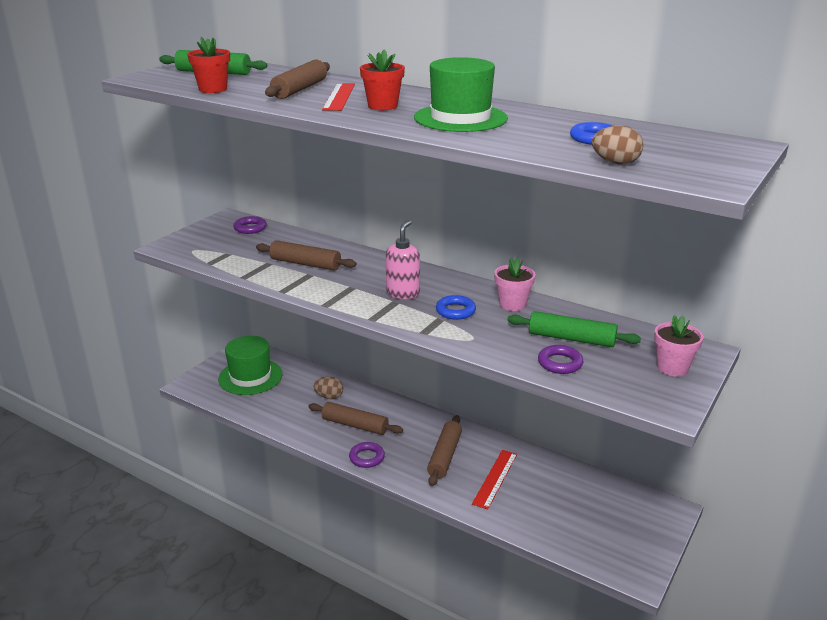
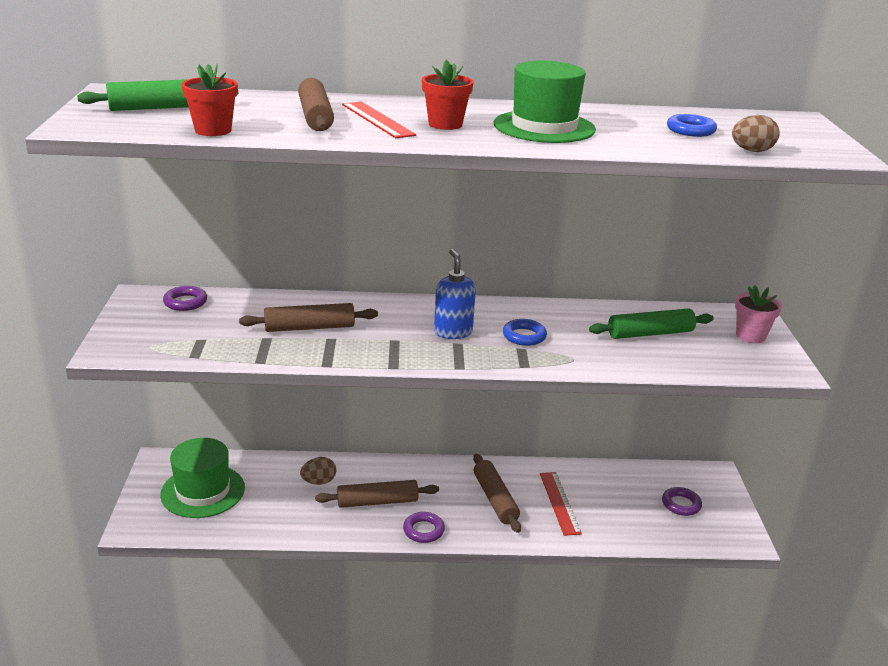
camera: 35 degrees left, 0 degrees up
(403, 293) = (453, 332): pink soap dispenser -> blue soap dispenser
(512, 304) = (564, 315): pink flower pot -> none
(560, 363) = (669, 359): purple ring -> purple ring (681, 504)

